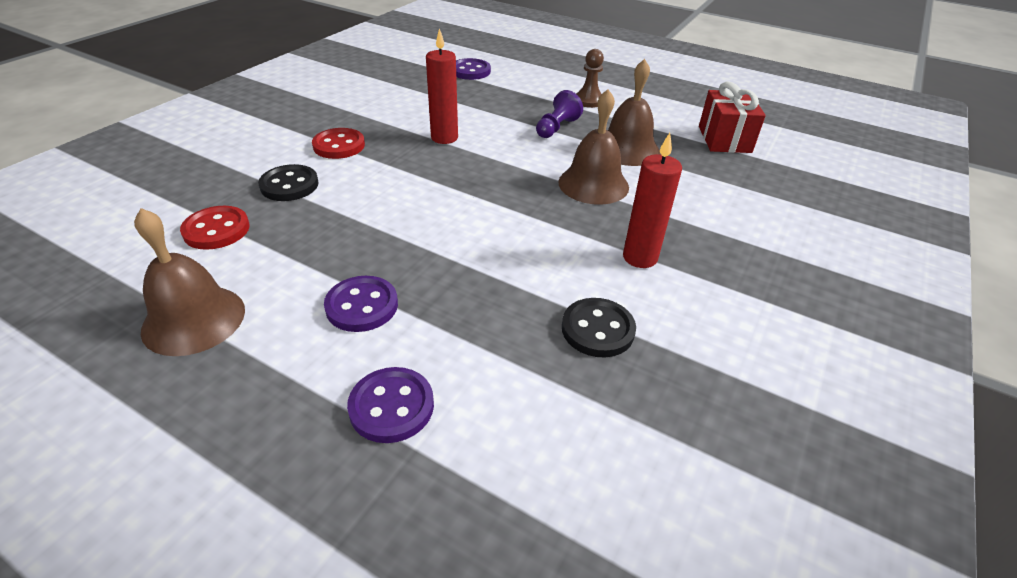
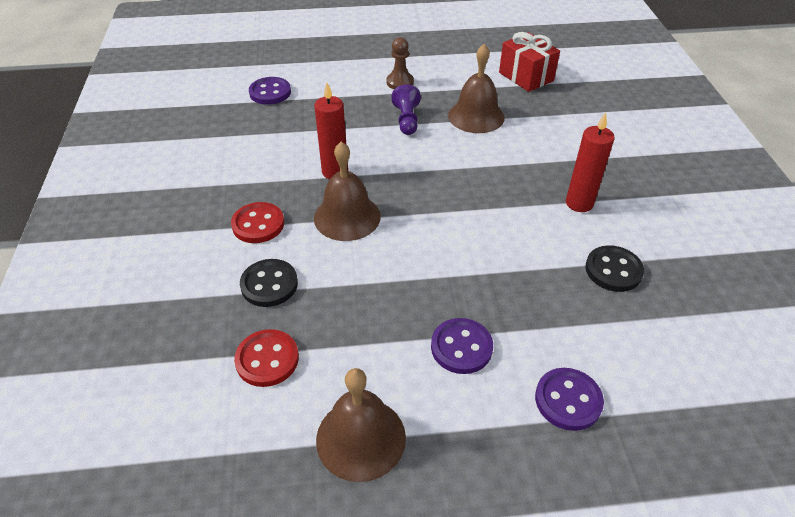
camera: 35 degrees left, 5 degrees up
(593, 184) = (489, 159): brown bell -> brown bell (347, 217)

